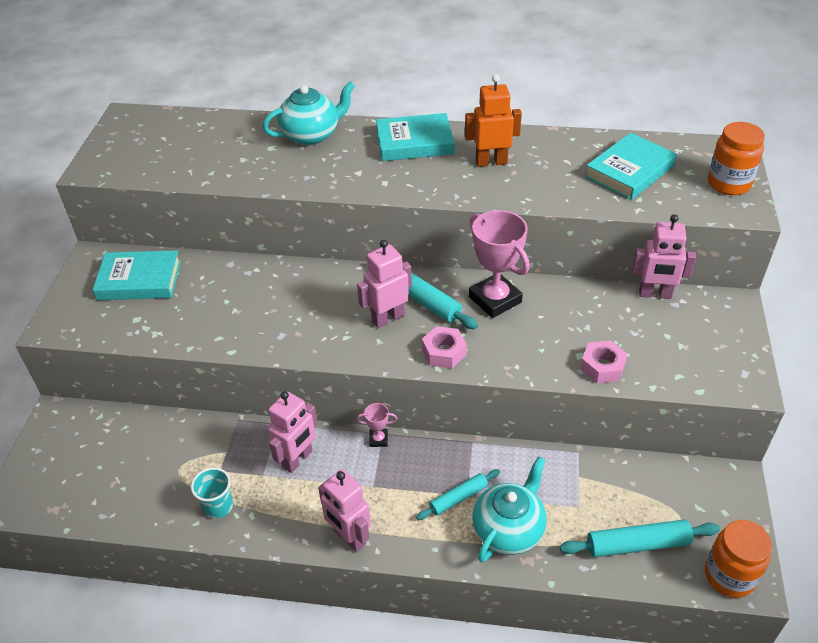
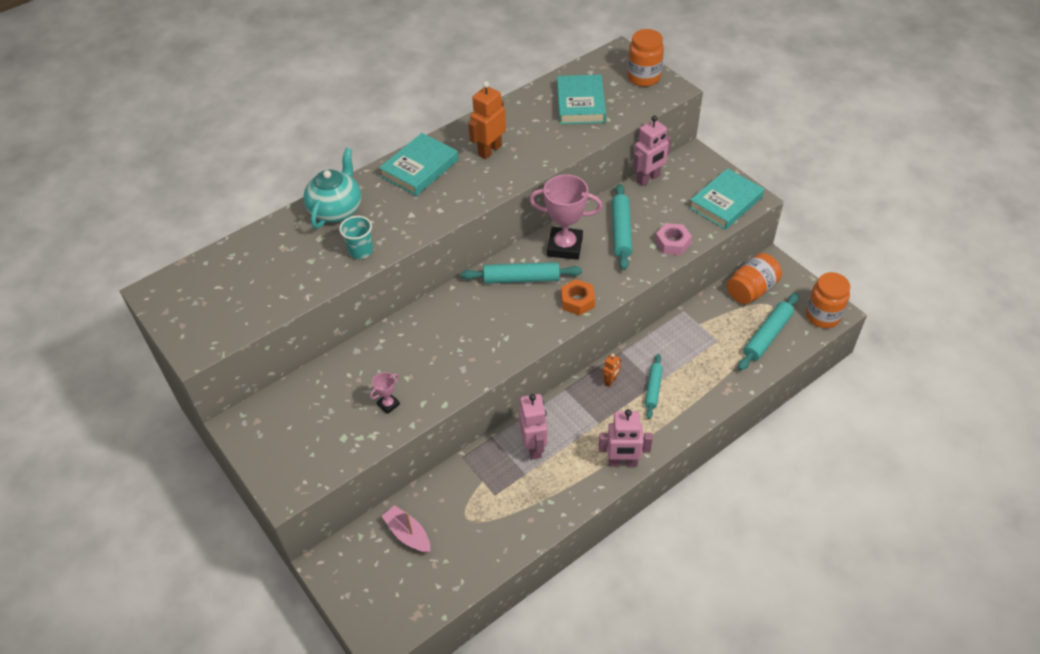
camera: 45 degrees left, 5 degrees up
(127, 444) = (408, 534): none -> pink boat
(139, 280) = (303, 412): turquoise book -> turquoise book (725, 202)
(218, 506) = (523, 515): turquoise cup -> turquoise cup (360, 251)
(378, 439) = (566, 394): pink trophy -> pink trophy (388, 404)
(388, 318) = (516, 306): pink robot -> none
(429, 459) = (610, 381): none -> orange robot
(444, 352) = (577, 301): pink nut -> orange nut
(508, 530) = (699, 383): turquoise teapot -> none
(565, 322) = (621, 231): none -> turquoise rolling pin
(677, 487) = (751, 290): none -> orange jar

